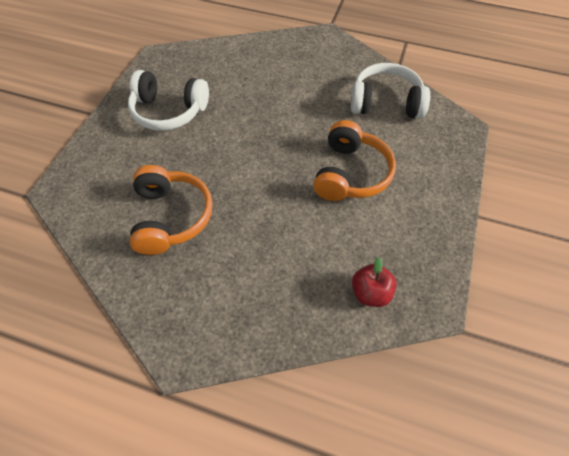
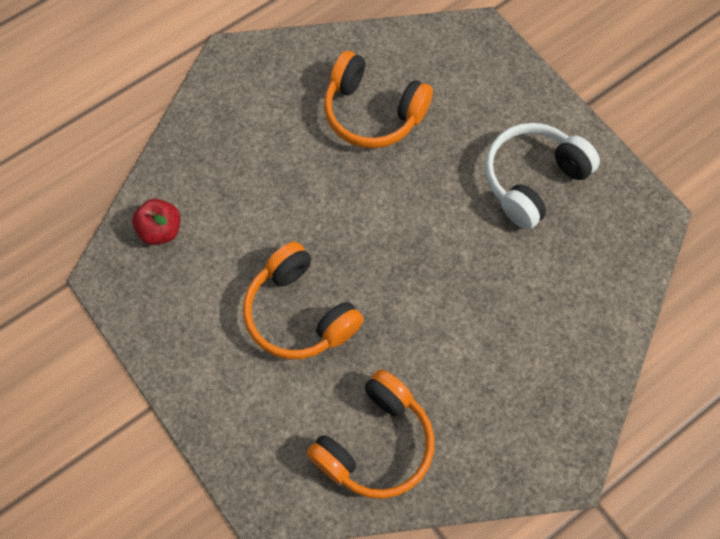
camera: 125 degrees right, 10 degrees up
(385, 103) = (375, 443): white headphones -> orange headphones

